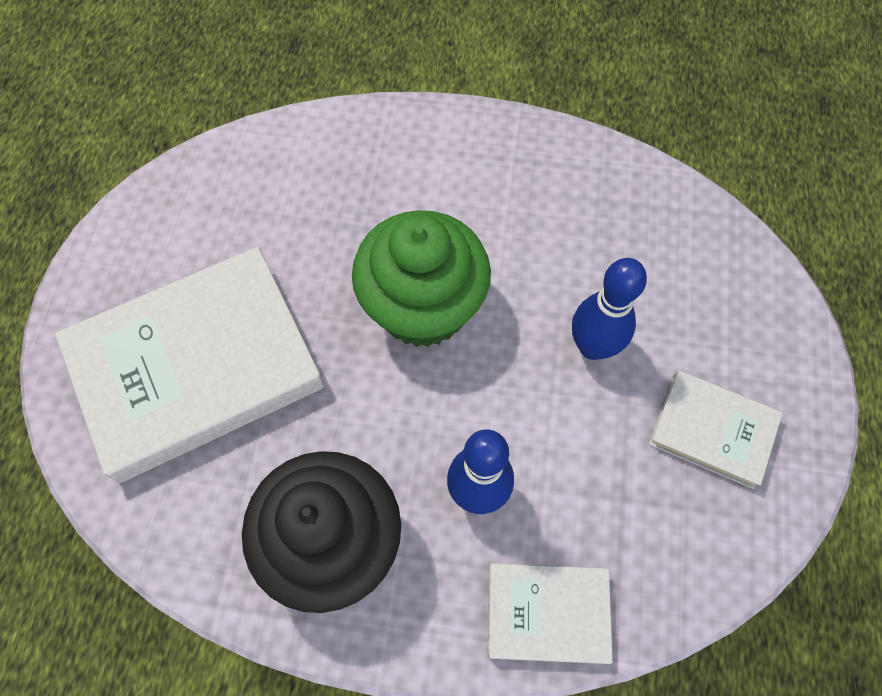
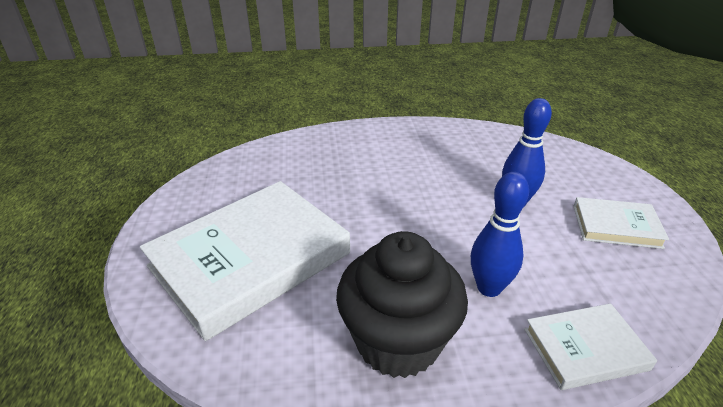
camera: 15 degrees left, 30 degrees down
(423, 307) = (398, 203): green cupcake -> none

